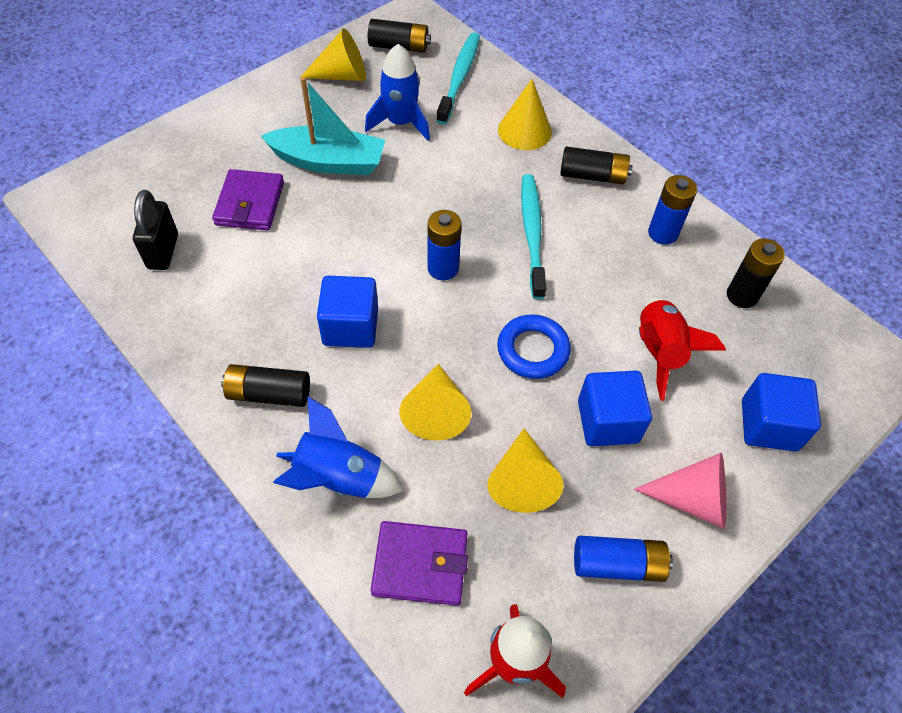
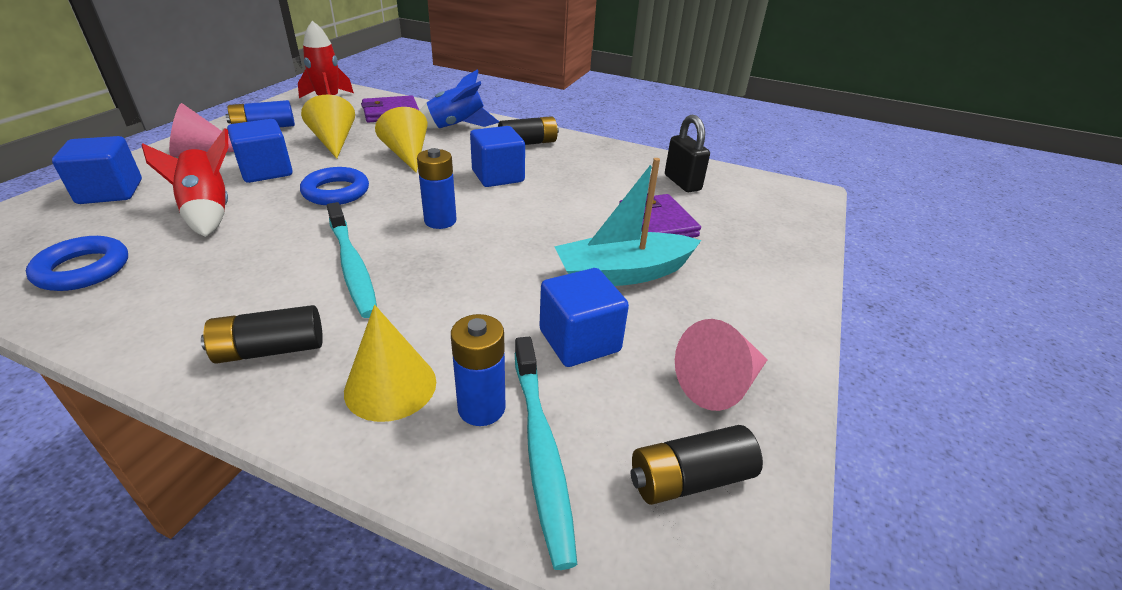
camera: 155 degrees right, 20 degrees down
(342, 75) = (719, 384): yellow cone -> pink cone
(400, 123) = (579, 341): blue rocket -> blue cube
(663, 233) = (171, 306): blue battery -> blue battery (481, 408)
(742, 296) = (83, 269): black battery -> blue ring

